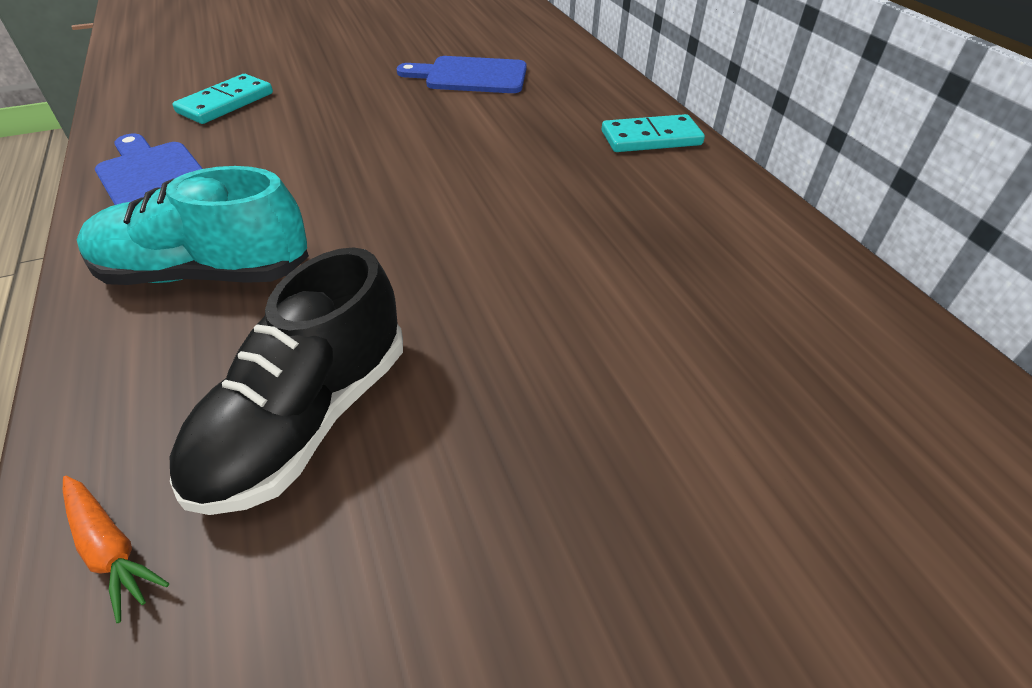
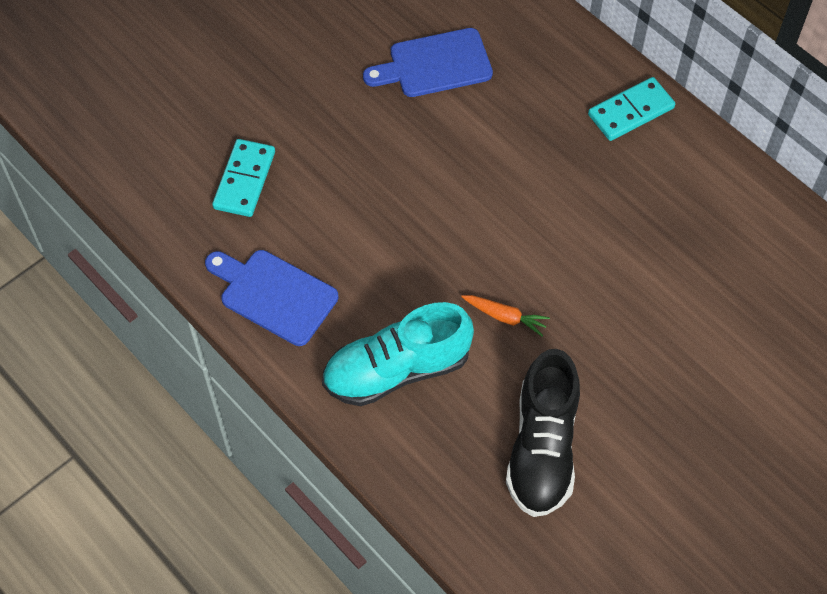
camera: 20 degrees left, 15 degrees up
(111, 549) = (500, 548): orange carrot -> orange carrot (505, 317)

